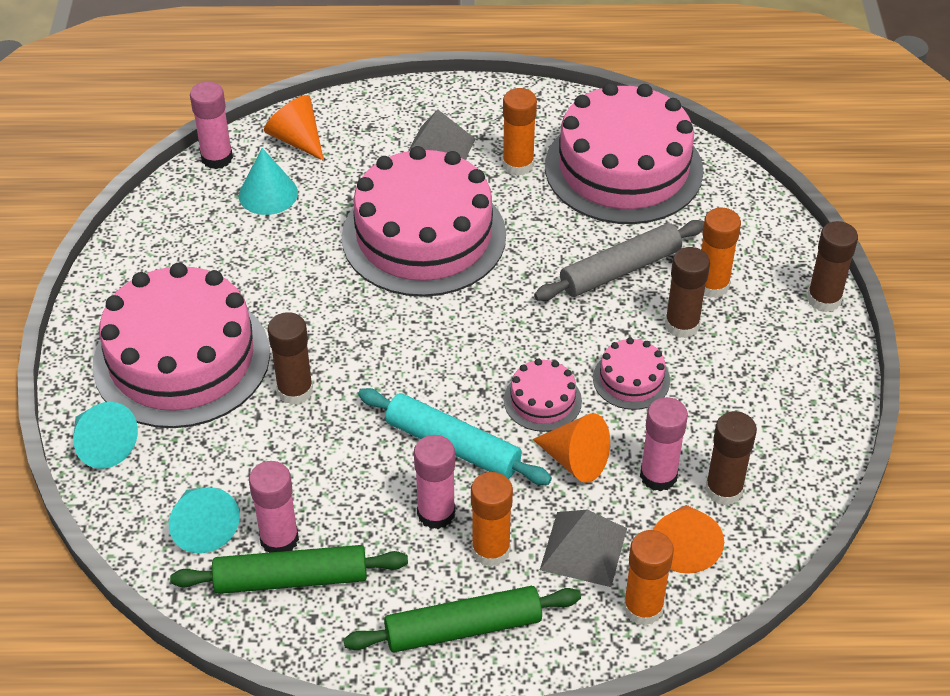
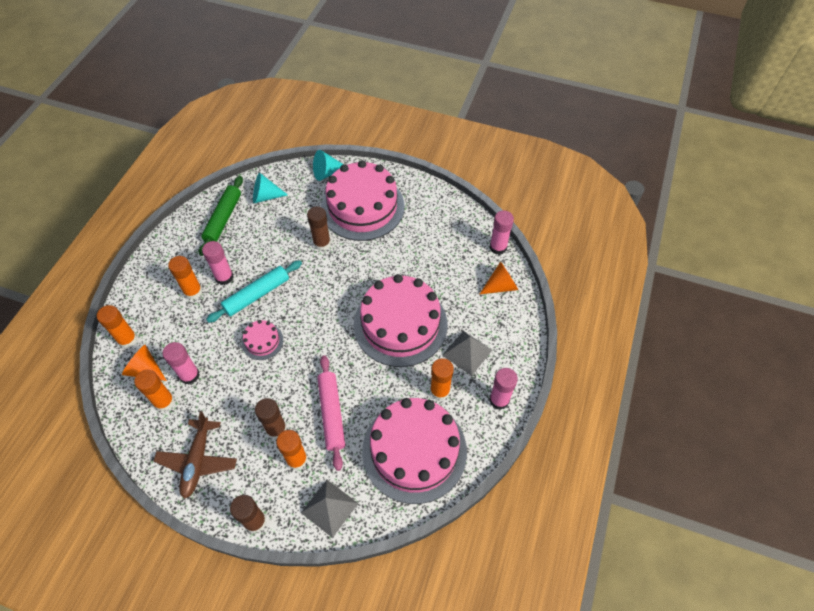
camera: 110 degrees right, 10 degrees up
(268, 194) = (461, 263): turquoise cone -> none
(279, 539) = (245, 219): pink glue stick -> pink glue stick (499, 400)
(463, 628) = (163, 270): green rolling pin -> none
(575, 460) = (219, 342): orange cone -> none
(583, 549) = (171, 328): grey pyramid -> grey pyramid (329, 508)
(620, 270) = (332, 413): grey rolling pin -> pink rolling pin
(631, 379) = (253, 387): pink cake -> none
(724, 490) = (164, 402): brown glue stick -> orange glue stick
(787, 400) = (198, 461): none -> brown plane

